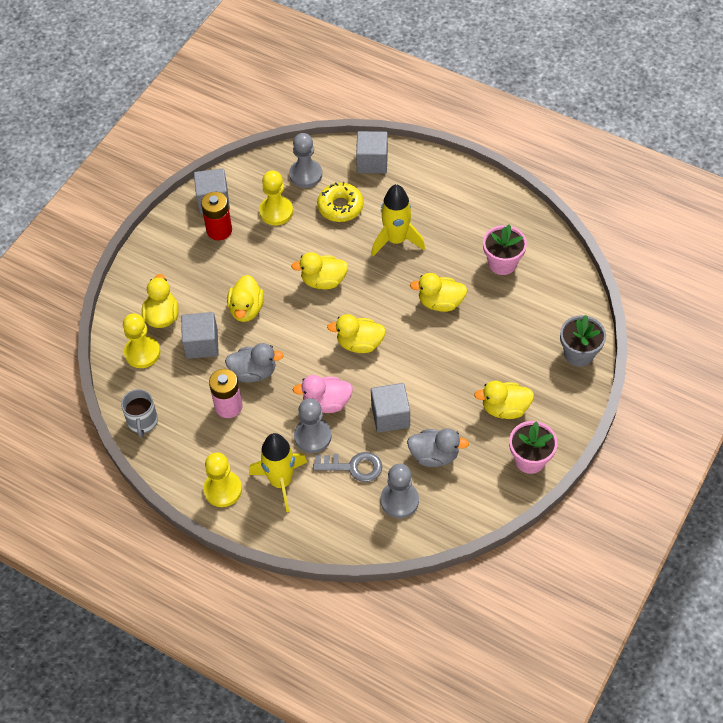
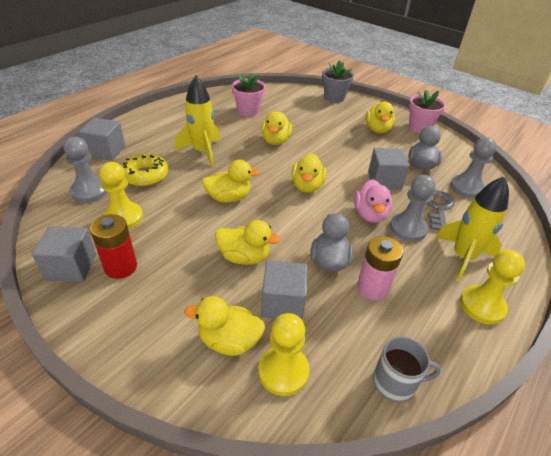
camera: 85 degrees left, 15 degrees down
(323, 281) = (229, 198): yellow duck -> yellow duck turned 105 degrees counterclockwise

